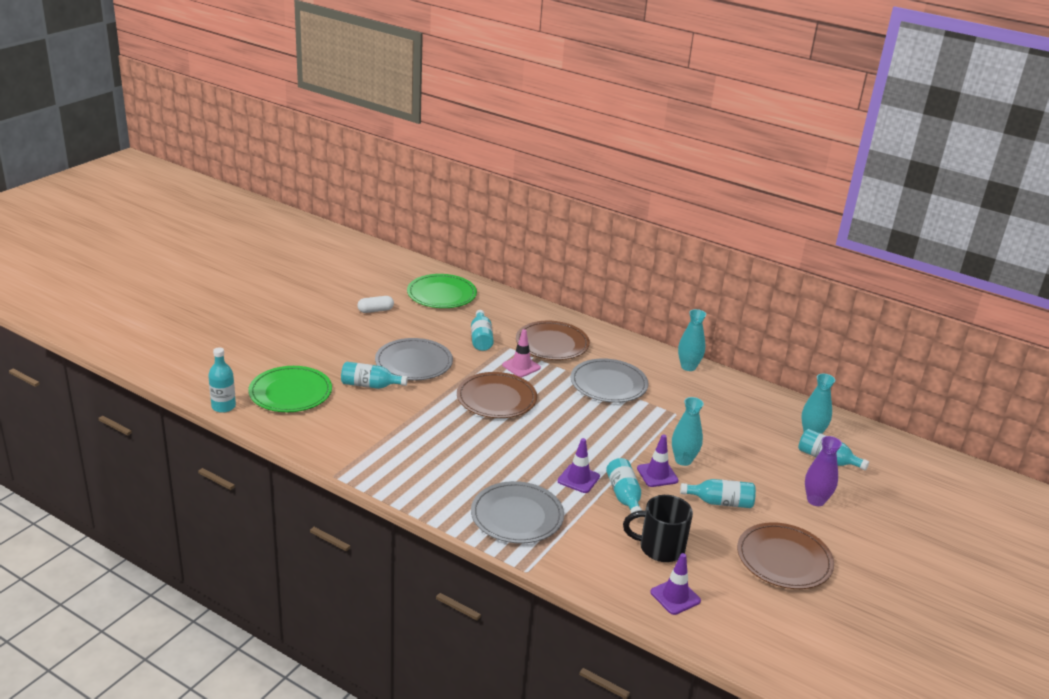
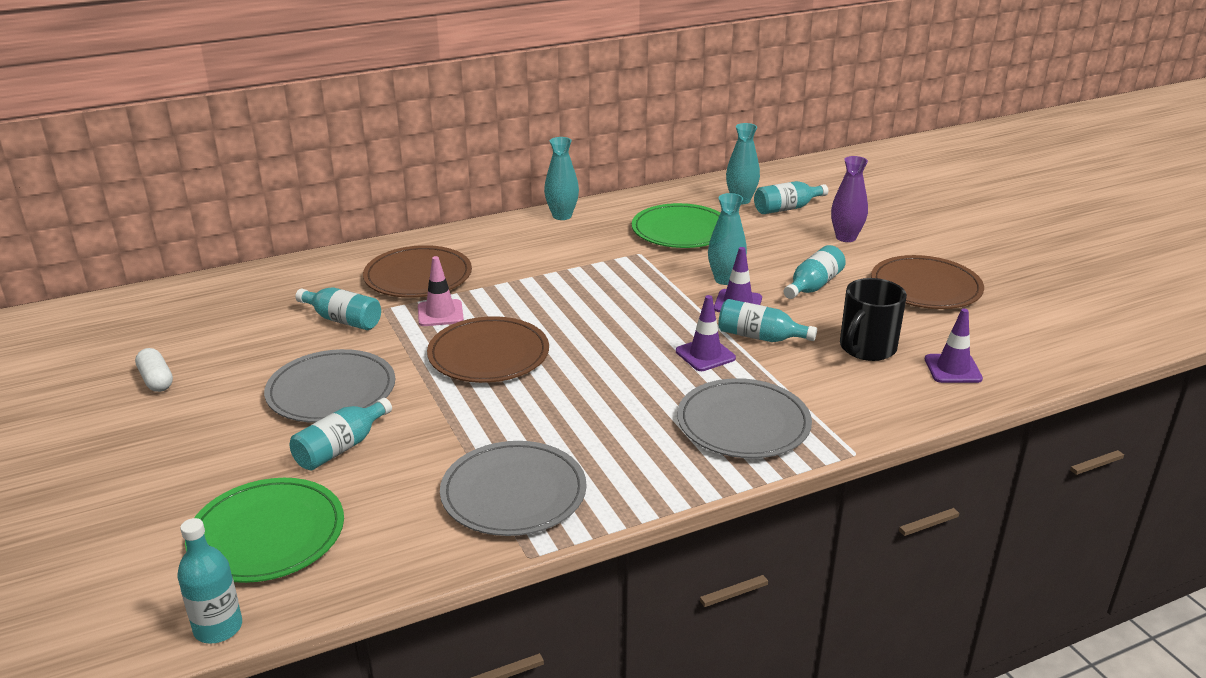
camera: 55 degrees left, 0 degrees up
(375, 310) = (156, 380): white capsule -> white capsule turned 45 degrees counterclockwise
(441, 294) = (197, 313): green plate -> green plate (681, 230)
(608, 384) = (542, 271): grey plate -> grey plate (513, 493)

